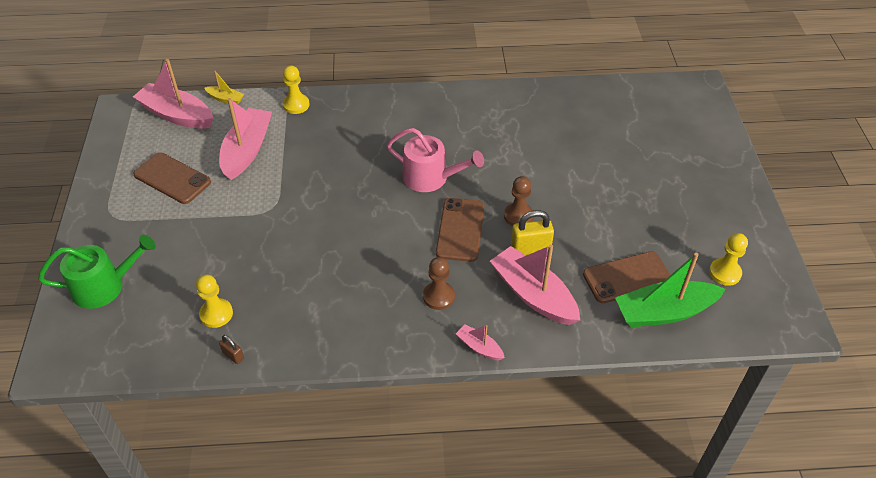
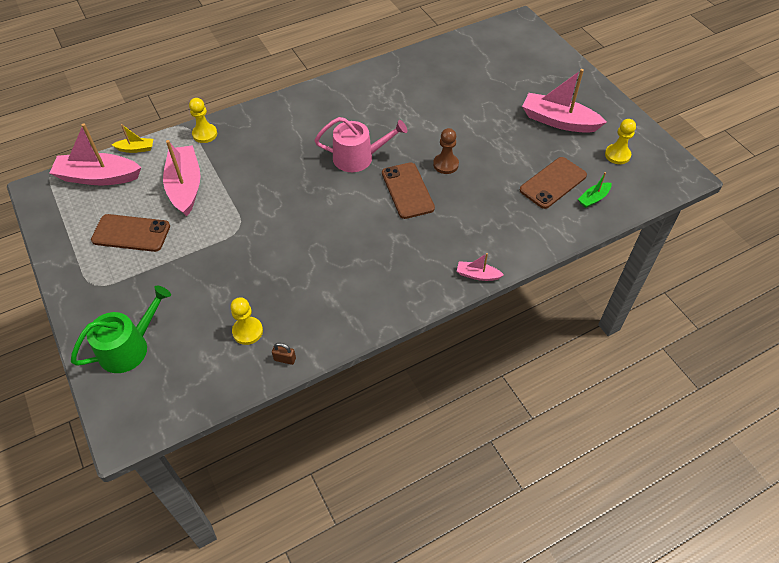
camera: 25 degrees left, 5 degrees up
(438, 296) = (423, 248): brown pawn -> none
(530, 248) = (470, 186): yellow padlock -> none
(533, 295) = (493, 220): pink boat -> pink boat (558, 121)
(664, 312) = (593, 198): green boat -> green boat, size x0.48

